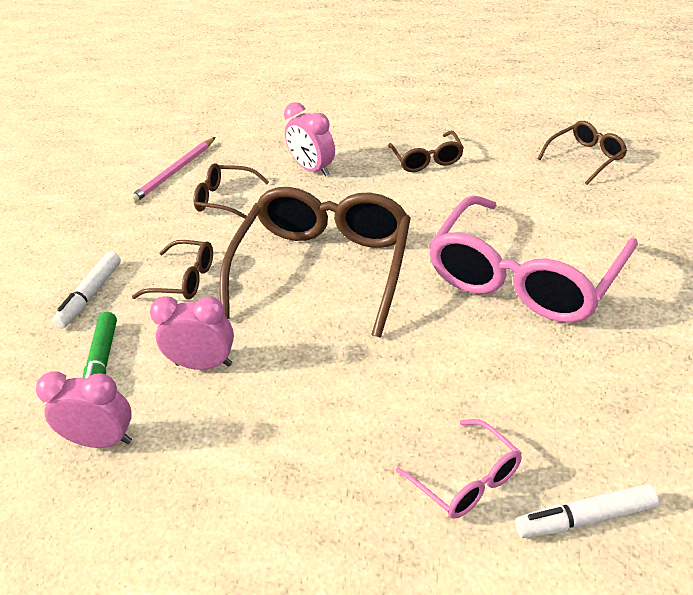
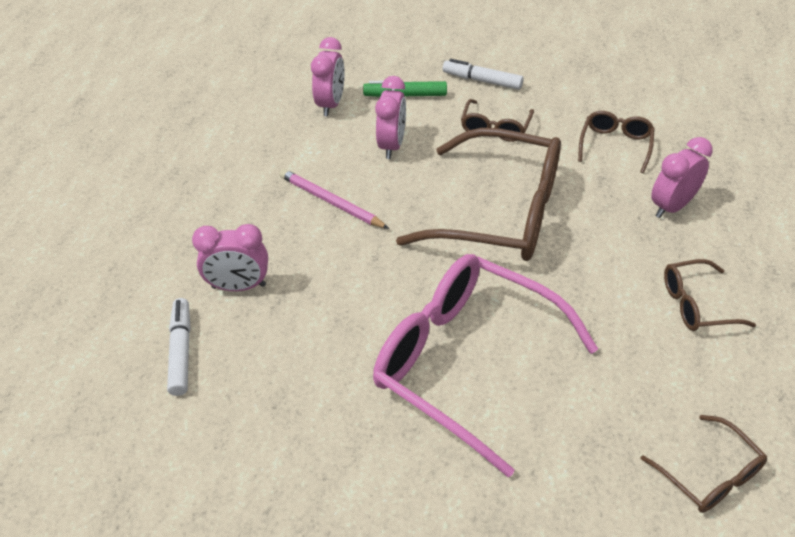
camera: 90 degrees right, 5 degrees up
(174, 172) = (662, 109): pink pencil -> pink pencil (331, 202)
(466, 479) = (239, 286): pink glasses -> pink clock

